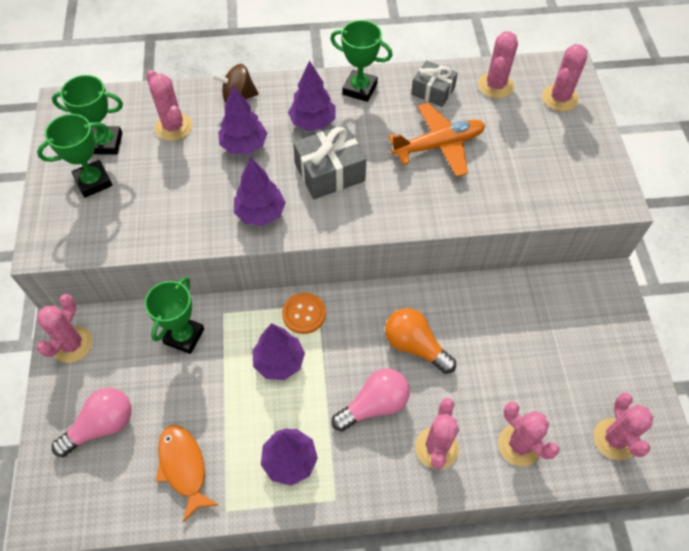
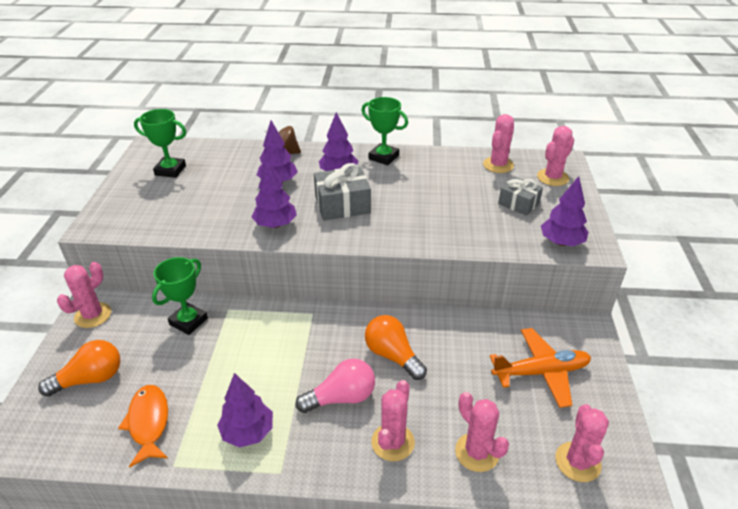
camera: 10 degrees right, 20 degrees down
(93, 181) = (150, 191): green trophy -> none
(102, 426) = (90, 379): pink light bulb -> orange light bulb
(173, 127) = (227, 166): pink cactus -> none
(279, 362) = (264, 351): purple tree -> purple tree (561, 242)
(304, 314) = (298, 318): orange button -> none
(433, 91) = (444, 164): grey gift -> grey gift (518, 203)
(439, 145) = (440, 197): orange plane -> orange plane (541, 372)

